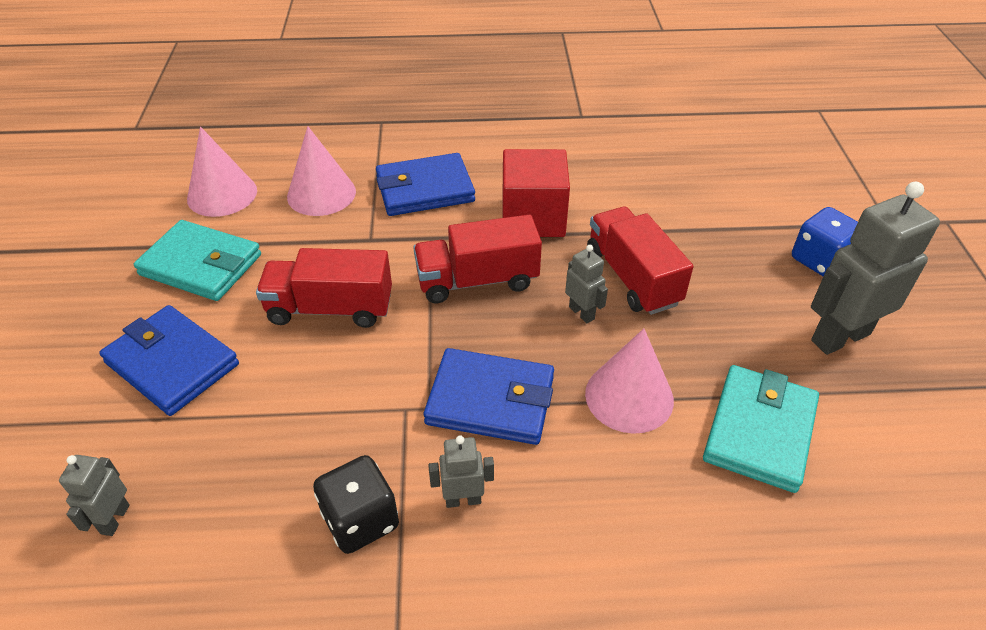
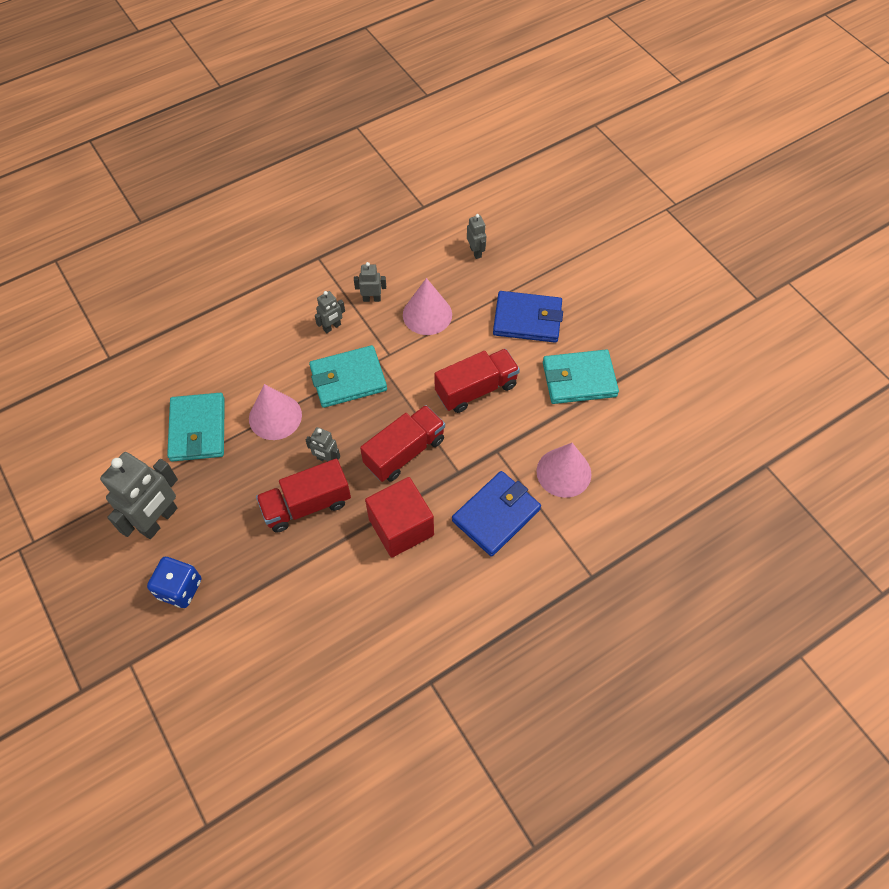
camera: 150 degrees right, 15 degrees up
(222, 194) = (628, 437): pink cone -> pink cone (427, 314)
(361, 520) = (371, 299): black dice -> grey robot
(490, 400) = (348, 379): blue wallet -> turquoise wallet
(632, 277) = (306, 505): red truck -> red truck turned 120 degrees clockwise

